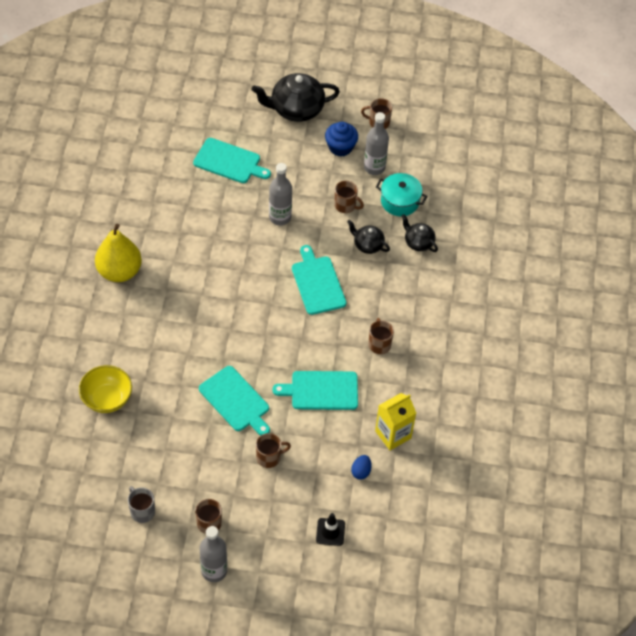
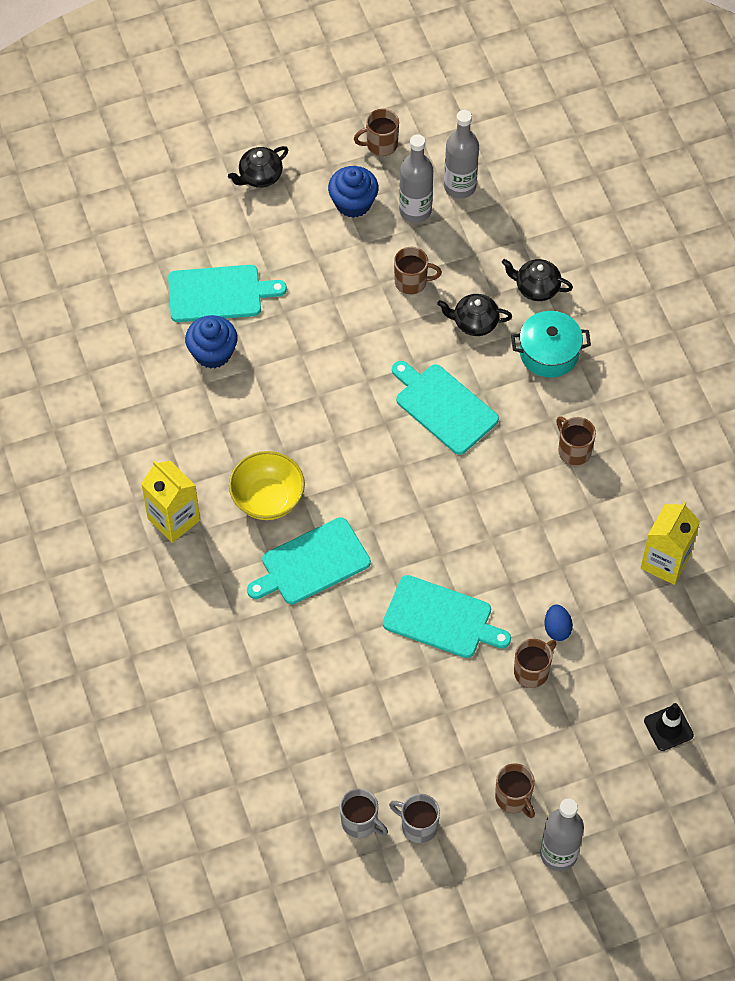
camera: 25 degrees left, 5 degrees up
(107, 399) = (274, 701): yellow bowl -> yellow bowl (267, 499)
(110, 492) = (360, 822): none -> grey mug
(119, 271) = (174, 519): yellow pear -> yellow carton
(204, 192) = (213, 353): none -> blue cupcake
(280, 217) = (336, 340): grey bottle -> grey bottle (460, 186)
(296, 109) = (260, 176): black teapot -> black teapot, size x0.54
(321, 391) = (540, 549): turquoise cutting board -> turquoise cutting board (312, 563)
(361, 471) = (656, 630): blue egg -> blue egg (557, 628)
(400, 201) = (477, 242): turquoise pot -> turquoise pot (549, 353)

